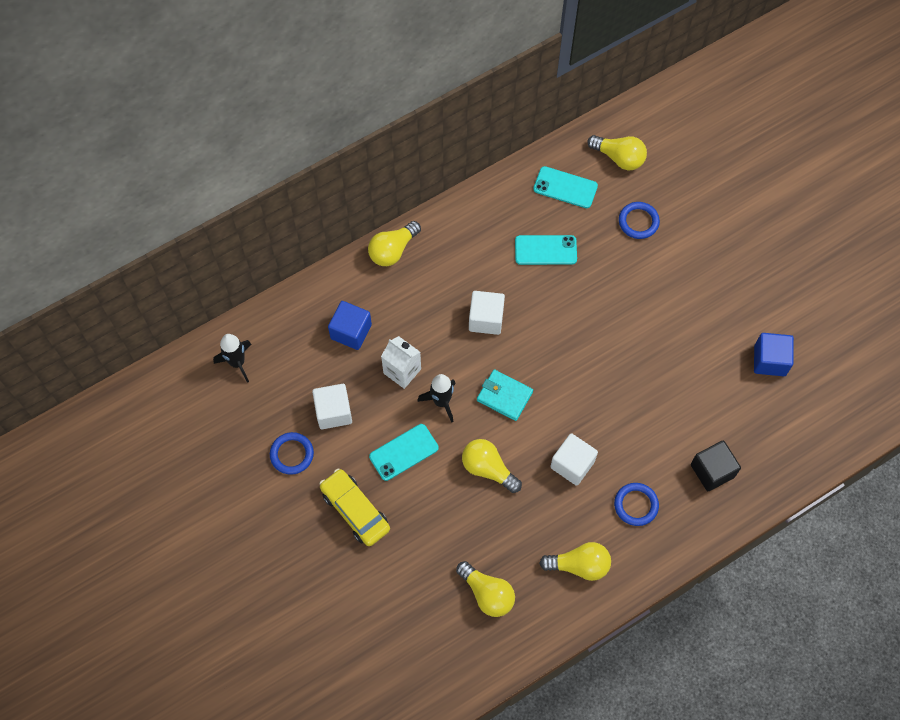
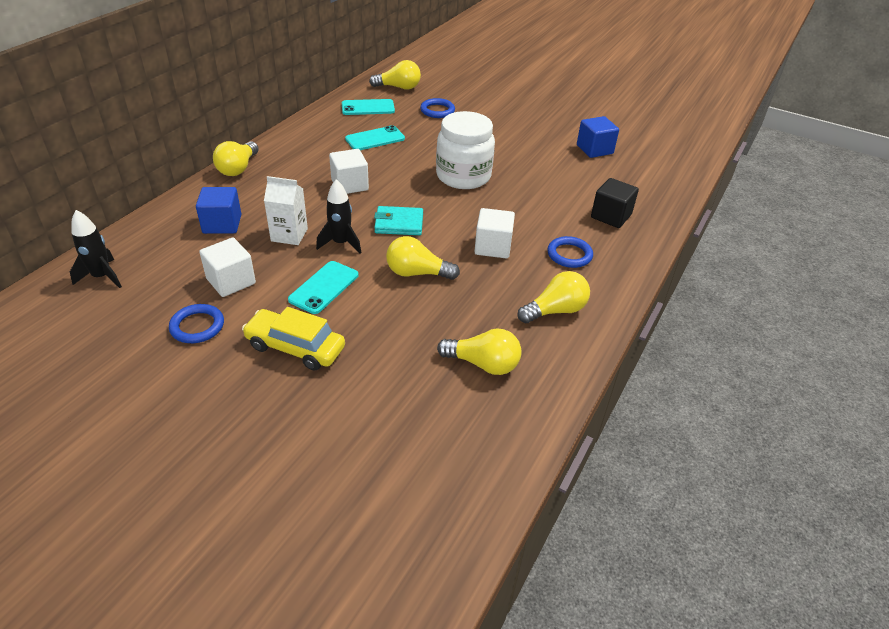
camera: 30 degrees left, 25 degrees down
(603, 350) = (463, 176): none -> white jar

